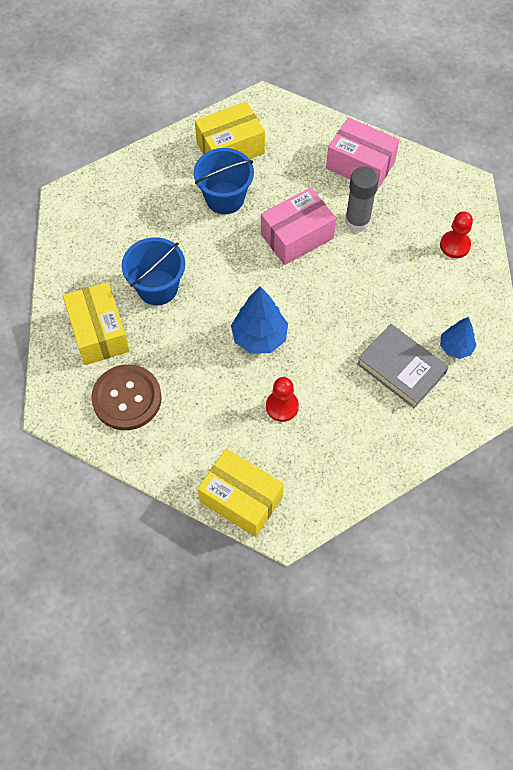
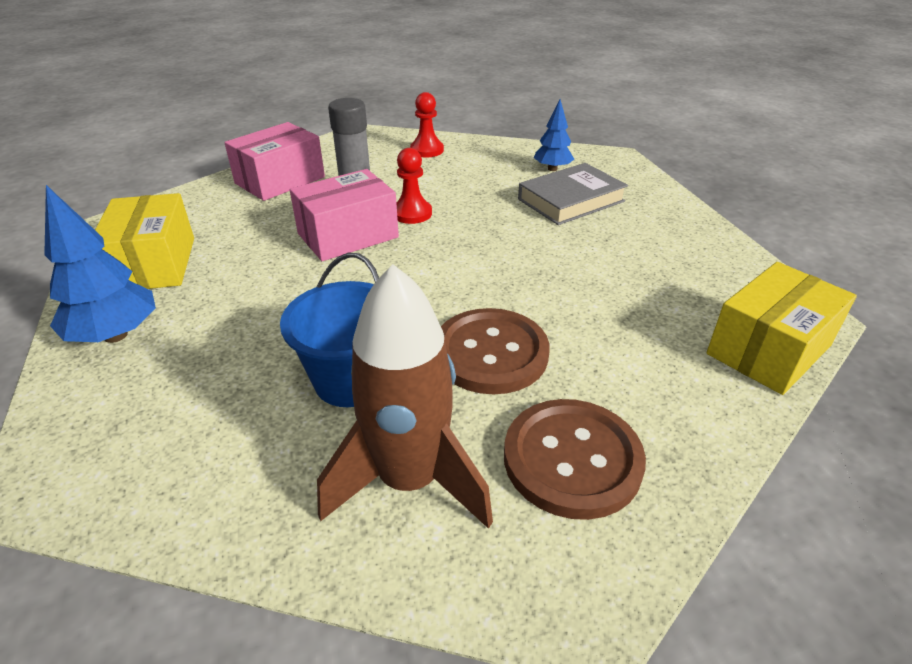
camera: 75 degrees left, 25 degrees down
(99, 332) = (409, 480): yellow box -> brown rocket
(196, 348) = (490, 353): none -> brown button
(225, 198) = (236, 282): blue bucket -> none
(259, 337) = (494, 289): blue tree -> blue tree (116, 335)
(282, 406) = (611, 288): red pawn -> red pawn (412, 213)
(297, 236) = (348, 235): pink box -> pink box turned 75 degrees clockwise

